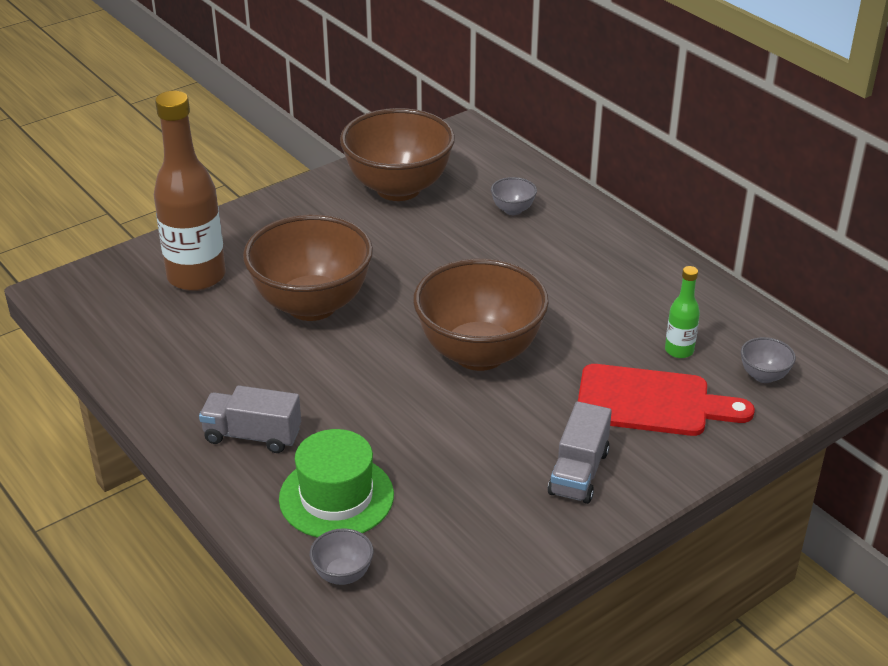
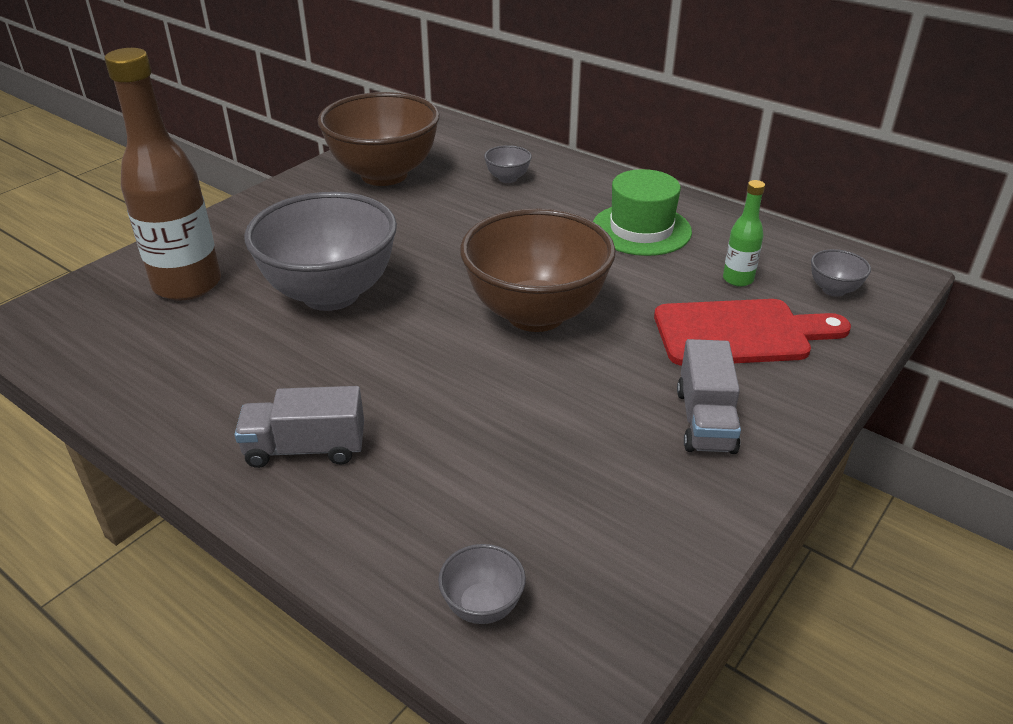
camera: 15 degrees left, 0 degrees up
(312, 305) = (331, 294): brown bowl -> grey bowl
(336, 497) = (436, 504): green hat -> green hat (641, 229)

